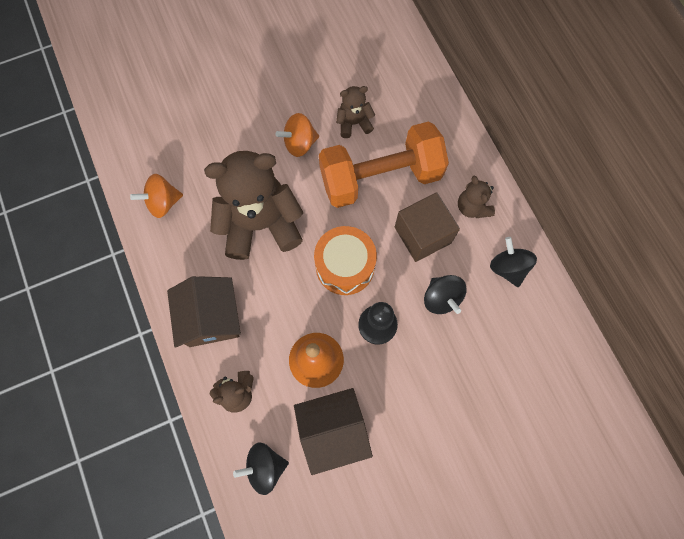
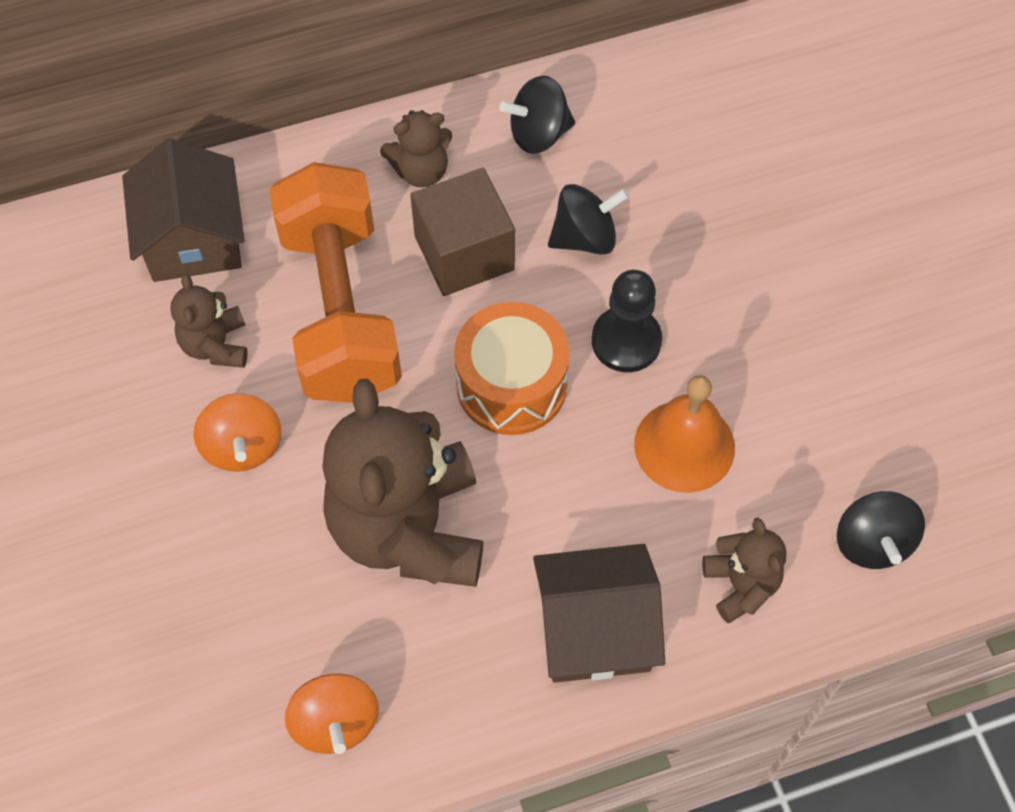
camera: 85 degrees left, 10 degrees down
(333, 430) = (809, 427): brown house -> brown house (193, 238)

